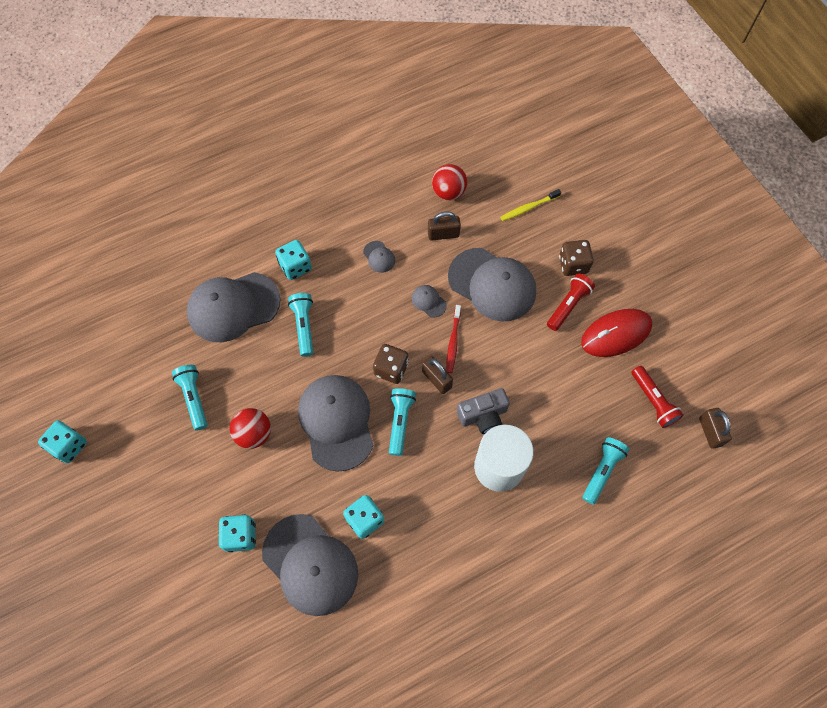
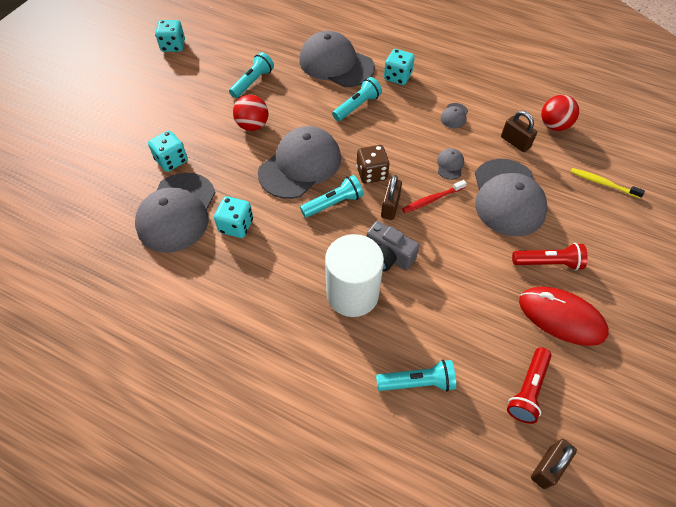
camera: 55 degrees right, 10 degrees down
(573, 264) = (589, 244): brown dice -> none

